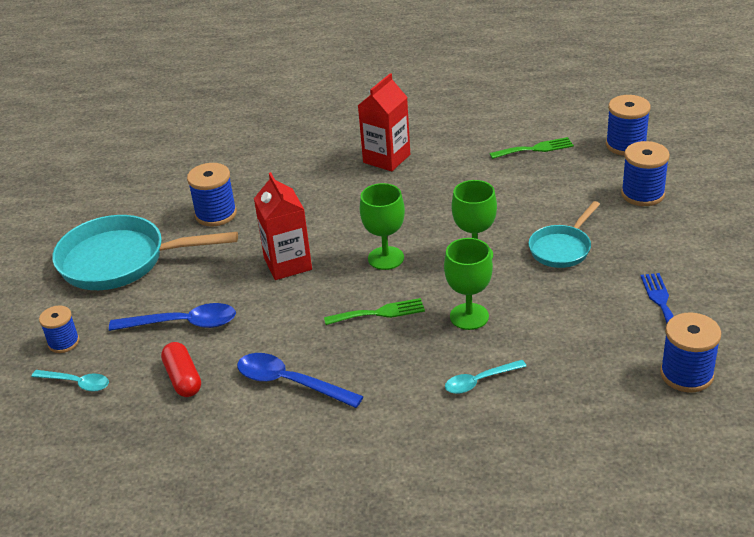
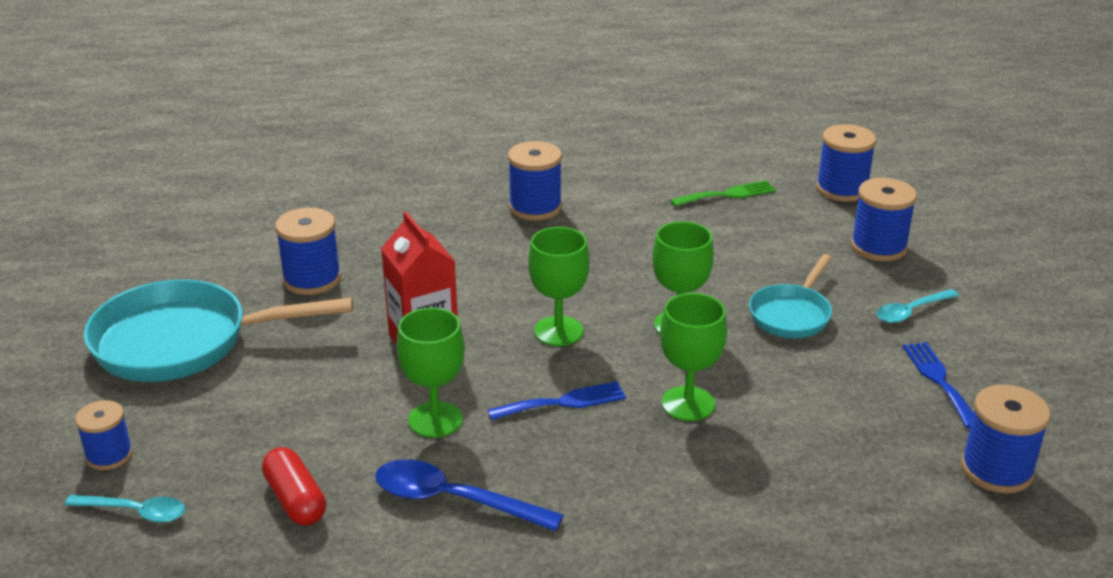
camera: 10 degrees left, 5 degrees down
(183, 324) = (285, 424): blue spoon -> none
(287, 323) = (435, 420): none -> green goblet
(379, 313) = (563, 402): green fork -> blue fork
(386, 158) = (535, 207): red carton -> blue spool
(479, 381) = (721, 489): turquoise spoon -> turquoise spoon (911, 312)

